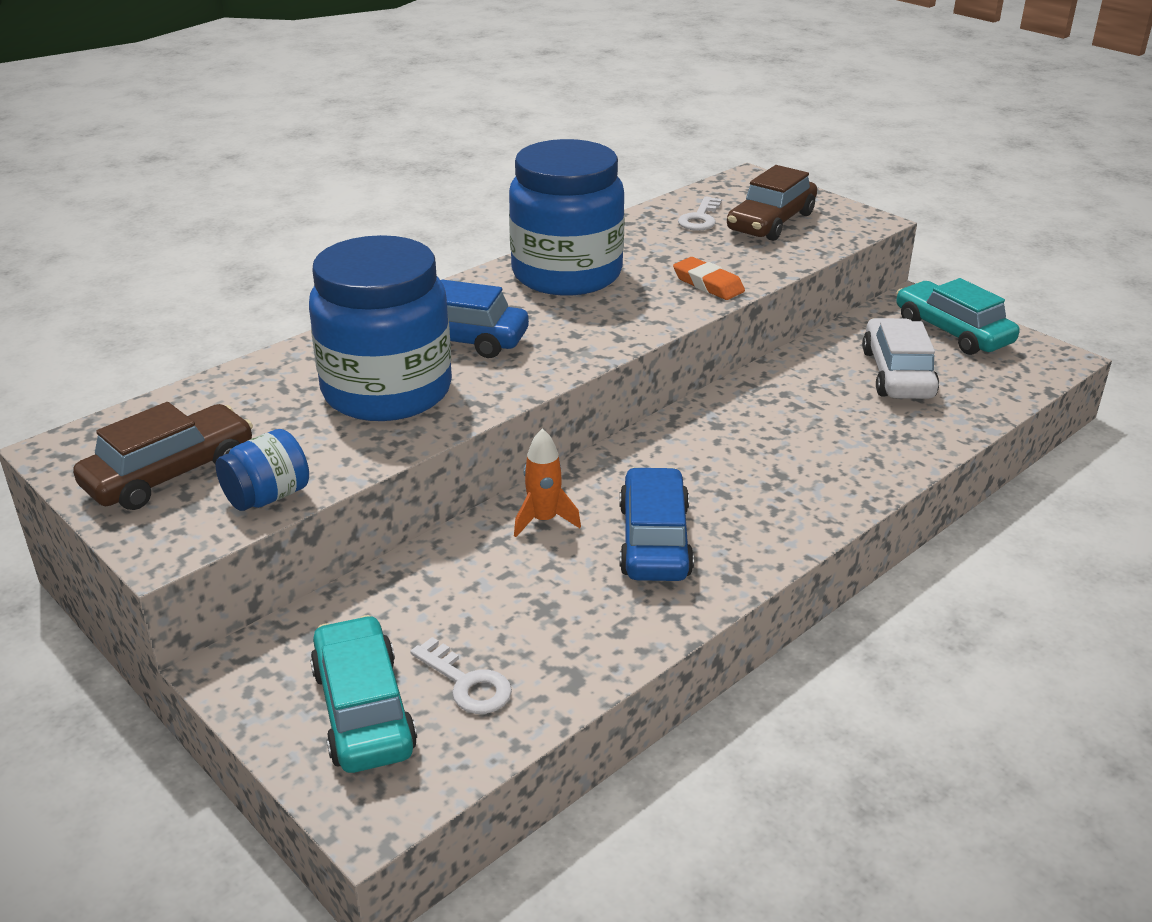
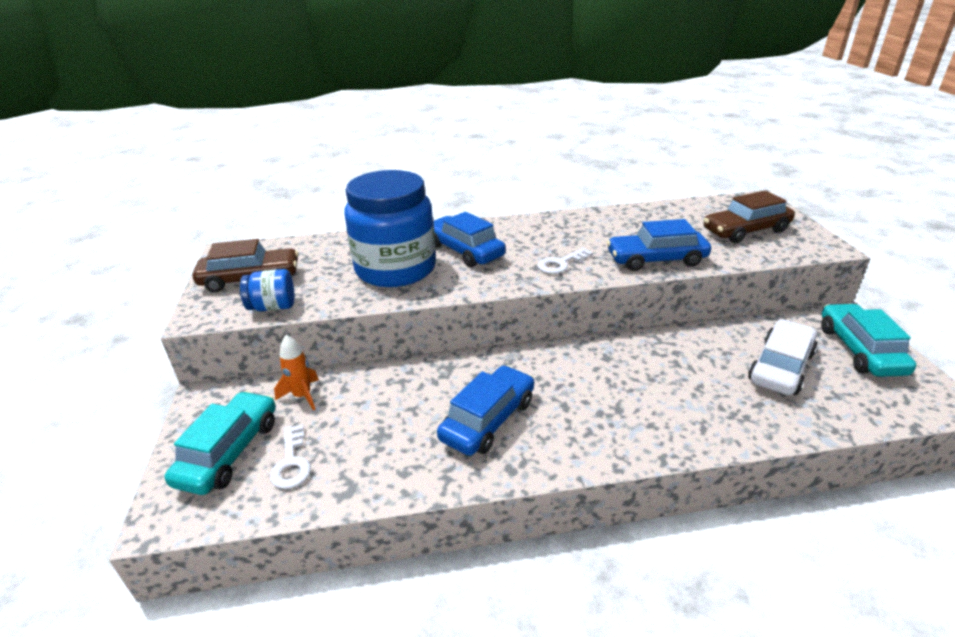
camera: 35 degrees right, 0 degrees up
(544, 520) = (438, 379): orange rocket -> orange rocket (302, 396)
(567, 274) = (570, 230): blue jar -> none
(700, 218) = (695, 217): white key -> white key (561, 264)
(708, 284) = (656, 259): orange eraser -> blue car

